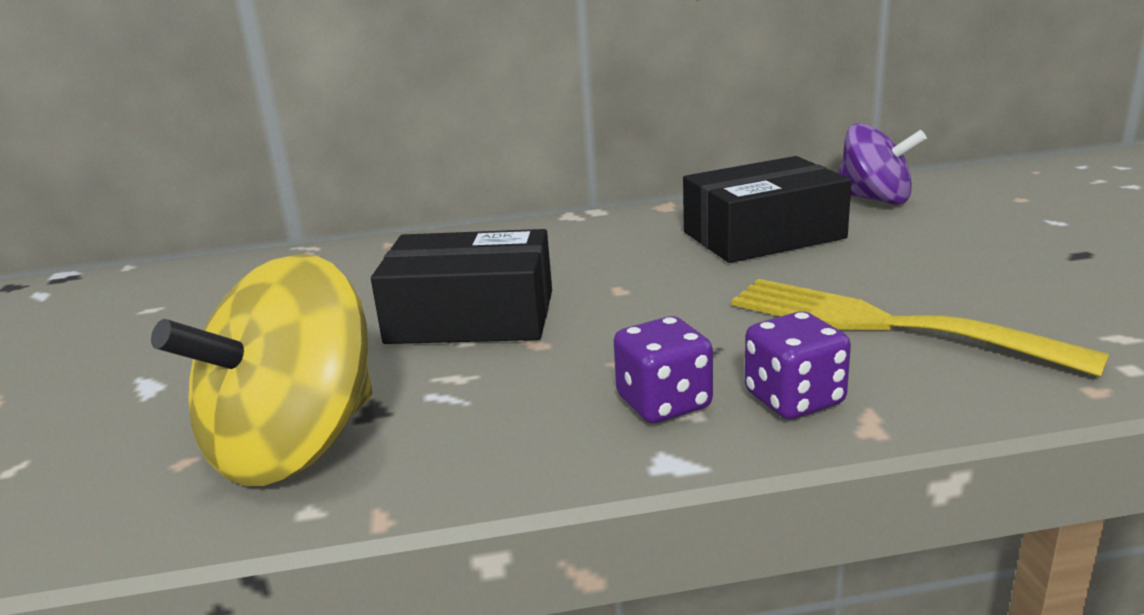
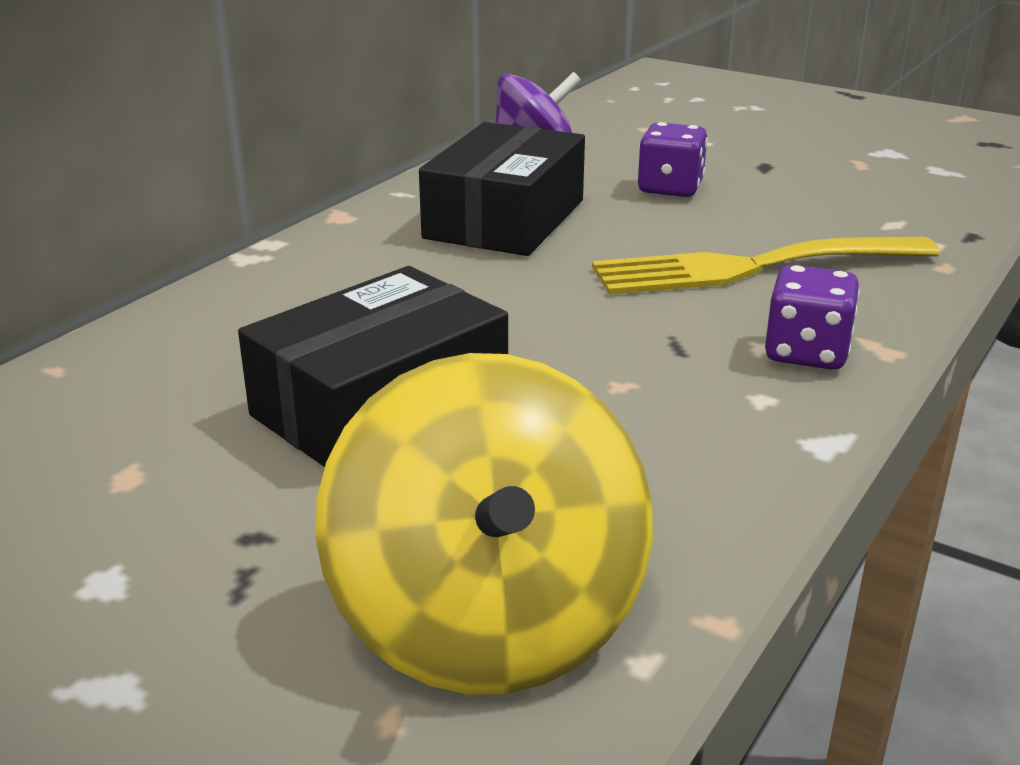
camera: 50 degrees left, 5 degrees up
(664, 403) = (728, 401): purple dice -> purple dice (670, 188)

